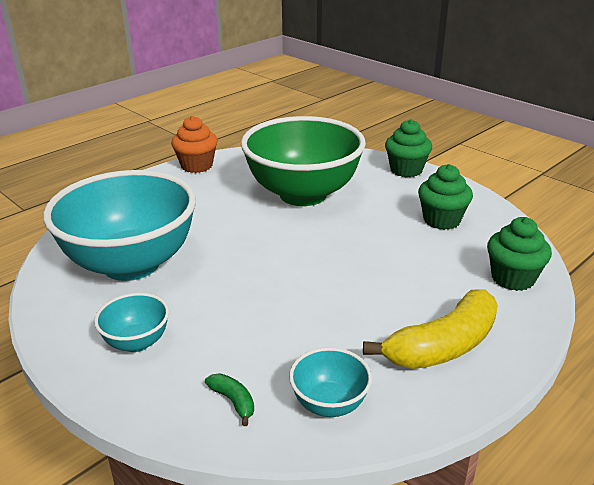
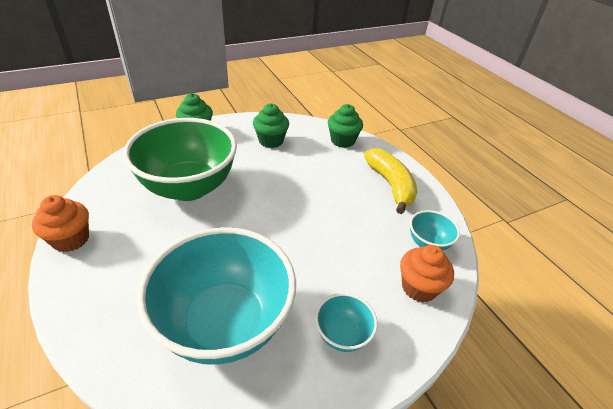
camera: 75 degrees left, 10 degrees up
(233, 401) = (419, 287): green banana -> orange cupcake

